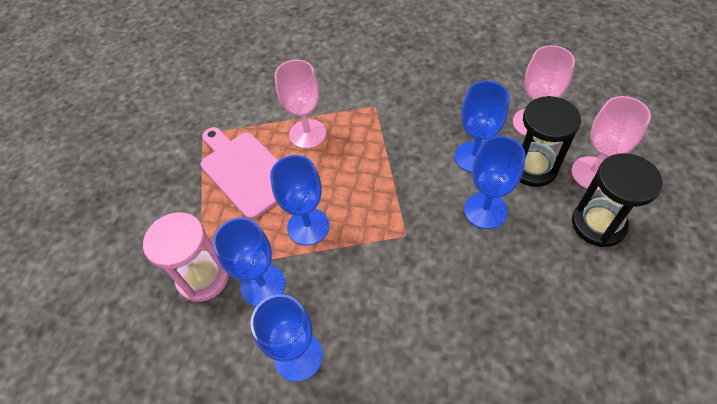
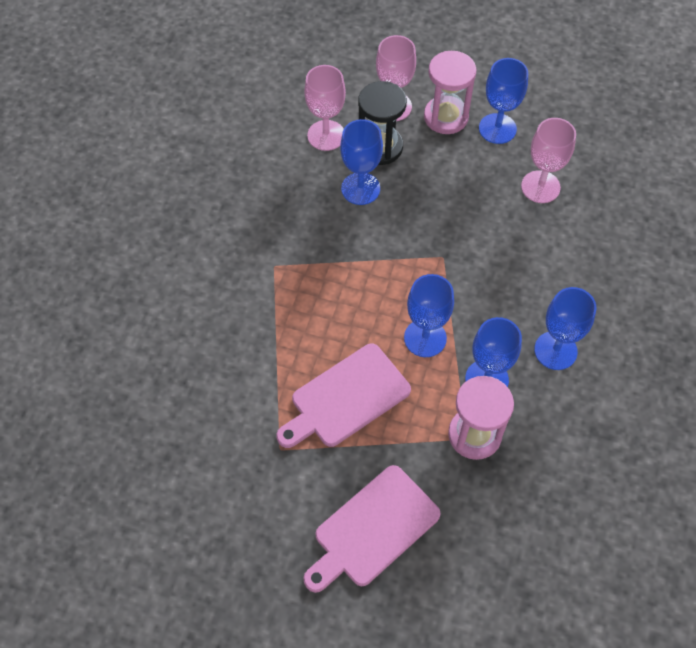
camera: 90 degrees left, 5 degrees up
(125, 203) = (373, 529): none -> pink cutting board
(307, 134) = (302, 334): pink goblet -> pink goblet (540, 187)
(485, 210) = (423, 191): blue goblet -> blue goblet (497, 128)
(598, 224) = (446, 117): black hourglass -> pink hourglass

